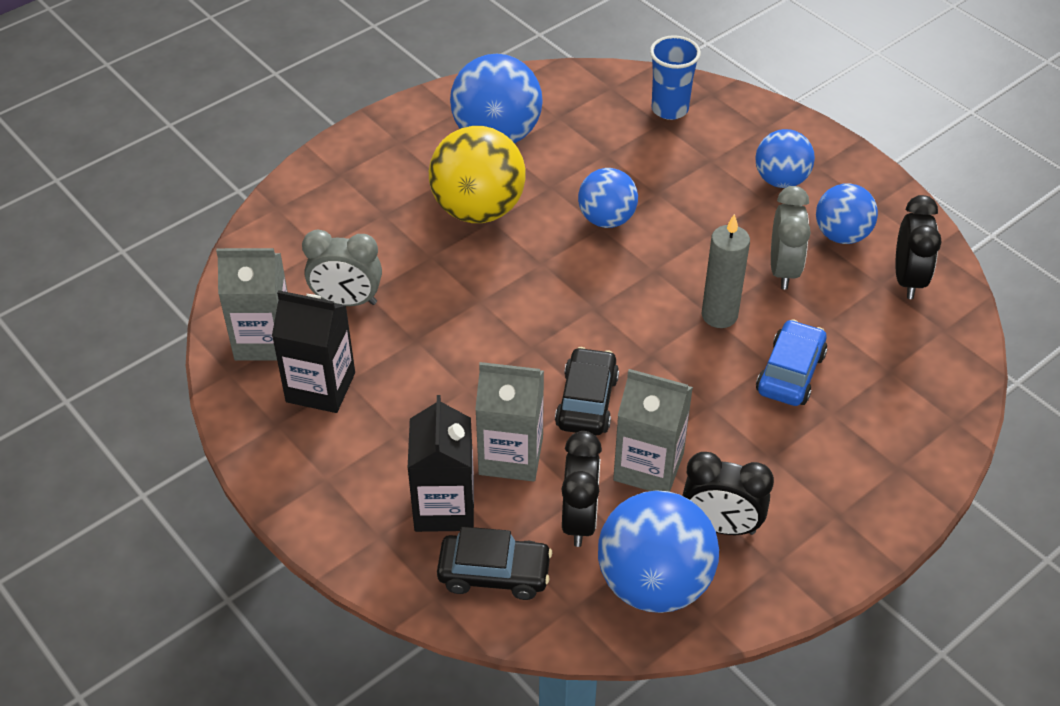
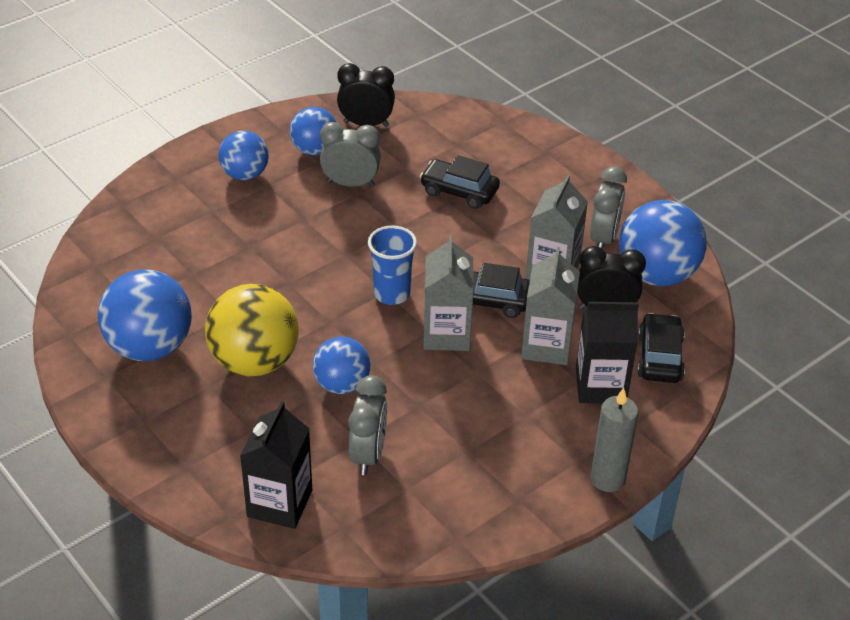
camera: 90 degrees left, 5 degrees down
(264, 340) = (417, 515): grey carton -> grey carton (446, 334)
(320, 387) = (475, 469): black carton -> black carton (279, 503)
(606, 219) = (279, 278): blue ball -> blue ball (342, 385)
(669, 109) = (137, 230): blue cup -> blue cup (392, 294)
(719, 315) = (398, 222): grey candle -> grey candle (607, 479)
(721, 526) = (603, 238): black clock -> grey clock
(790, 373) = (459, 191): blue car -> black car

